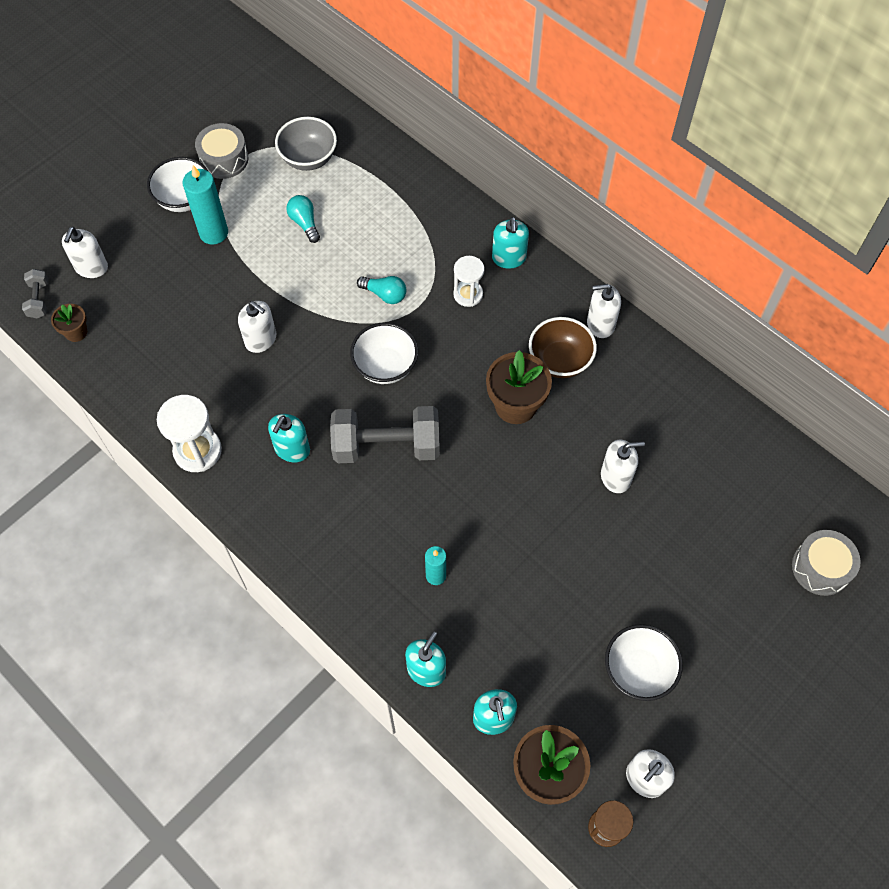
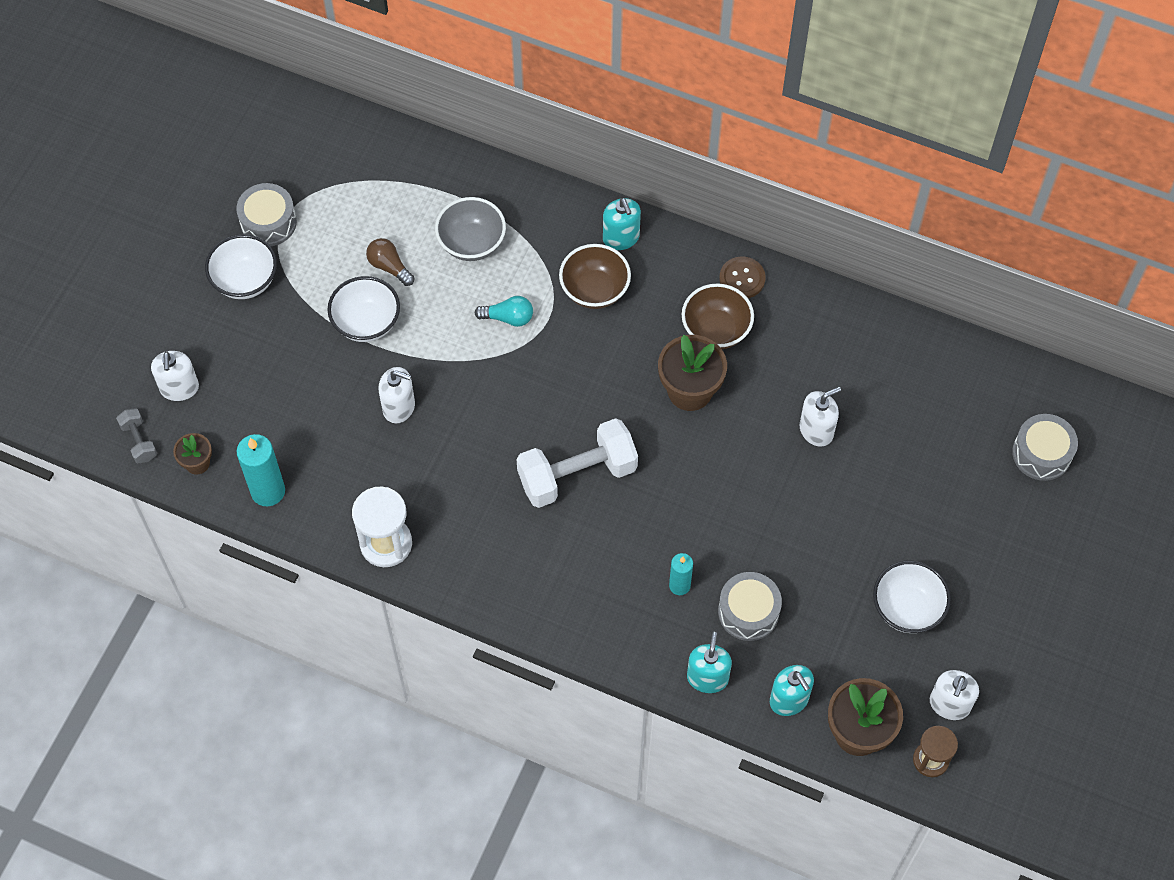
camera: 20 degrees left, 0 degrees up
(213, 233) = (295, 308): turquoise candle -> turquoise candle (268, 491)
(292, 449) = (482, 509): turquoise soap dispenser -> none
(305, 223) = (389, 267): turquoise light bulb -> brown light bulb
(308, 158) = (361, 193): grey bowl -> grey bowl (471, 243)
(385, 366) = (541, 393): white bowl -> white bowl (366, 323)
(386, 446) = (577, 475): grey dumbbell -> white dumbbell
(468, 294) = (594, 290): white hourglass -> brown bowl
(488, 621) = (748, 612): none -> grey drum
(600, 324) = (742, 278): white soap dispenser -> brown button

